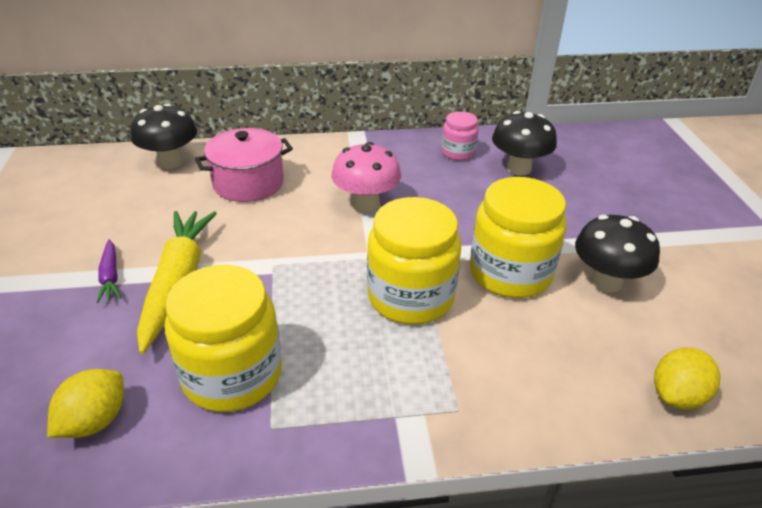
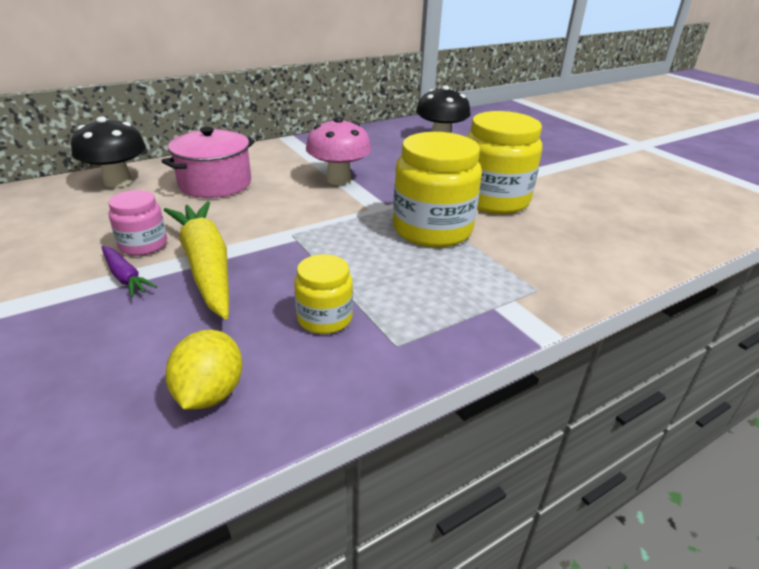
camera: 25 degrees left, 5 degrees down
(232, 375) = (324, 318): yellow jar -> yellow jar, size x0.53
(458, 152) = (385, 137): pink jar -> pink jar (143, 245)
(606, 282) = (563, 191): black mushroom -> none
(677, 396) = (669, 242): yellow lemon -> none

